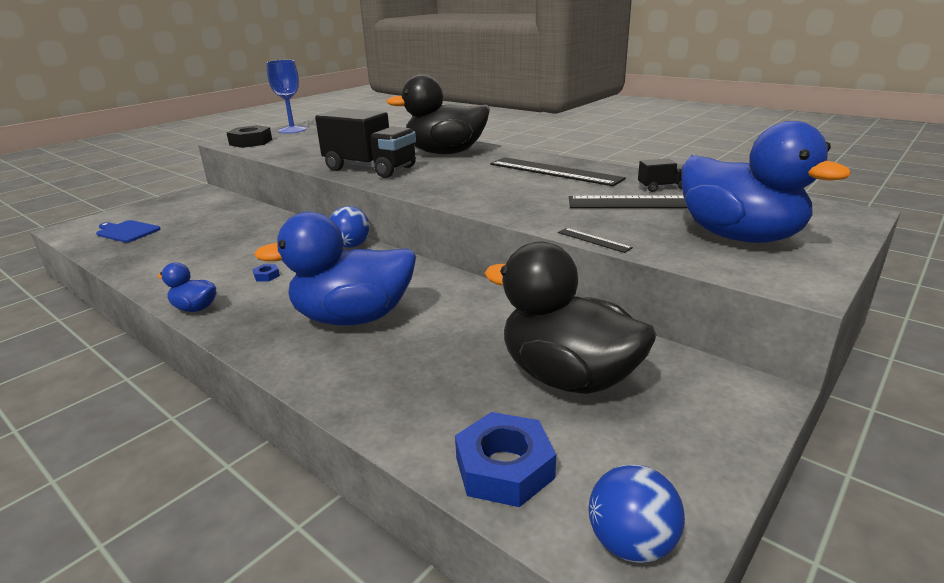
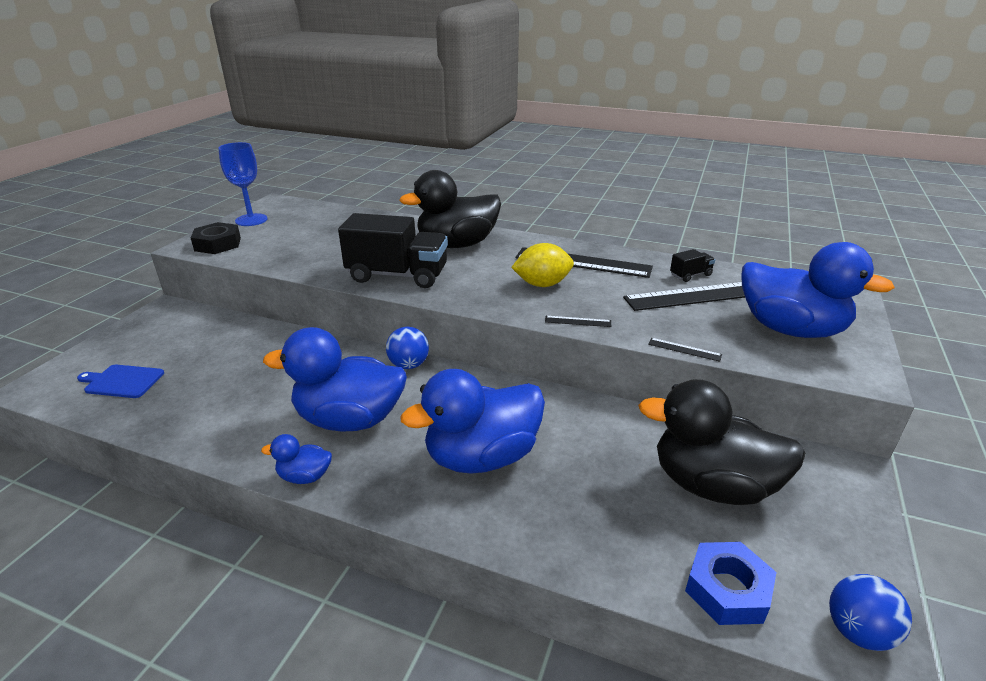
camera: 20 degrees left, 5 degrees up
(267, 276) = (349, 419): blue nut -> blue duck
(496, 183) = (542, 284): none -> yellow lemon
(502, 210) = (578, 321): none -> black ruler

